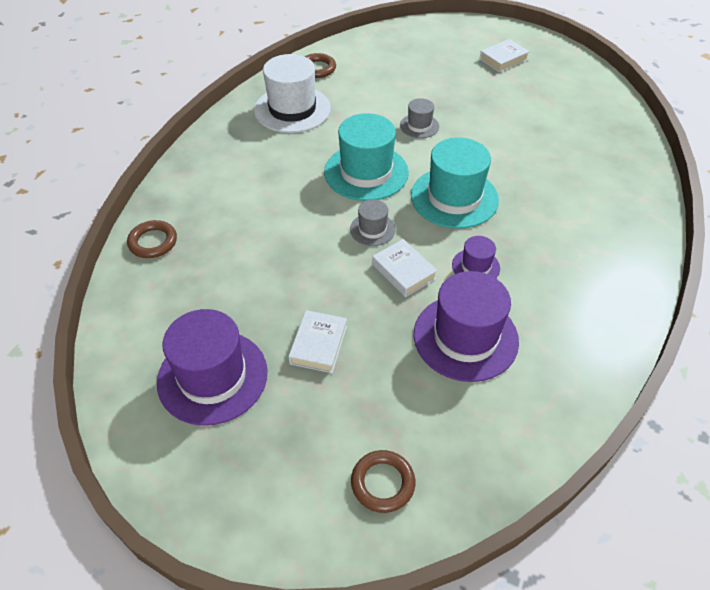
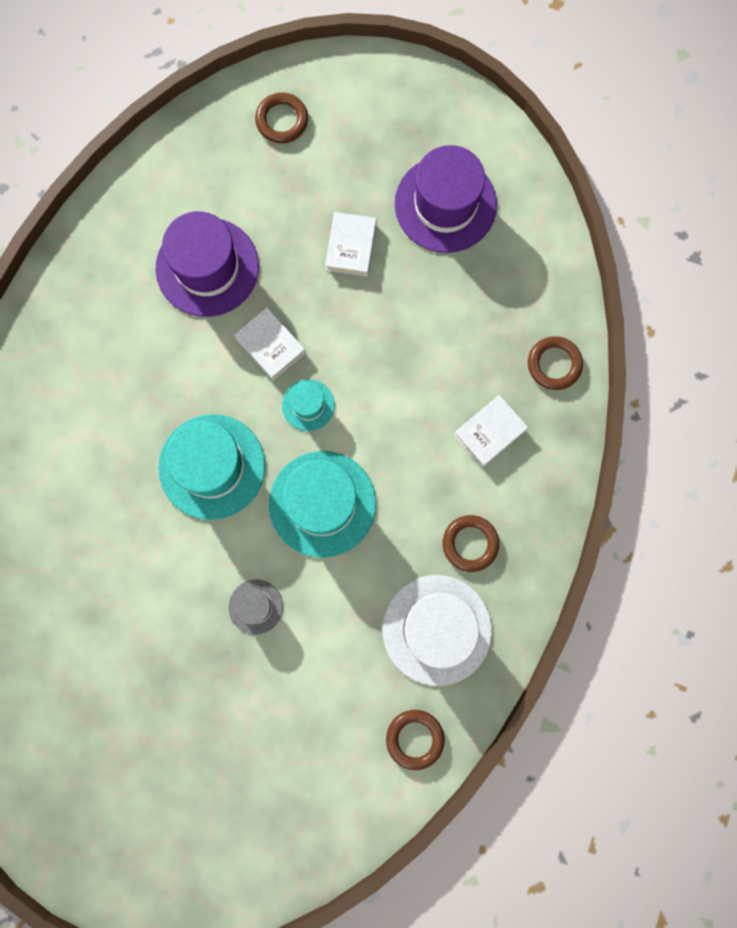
camera: 175 degrees right, 30 degrees up
(257, 146) = (470, 543): none -> brown ring
(372, 229) = (308, 405): grey hat -> turquoise hat
(475, 266) = (192, 359): purple hat -> none
(503, 59) = (123, 792): white book -> white book (489, 432)

